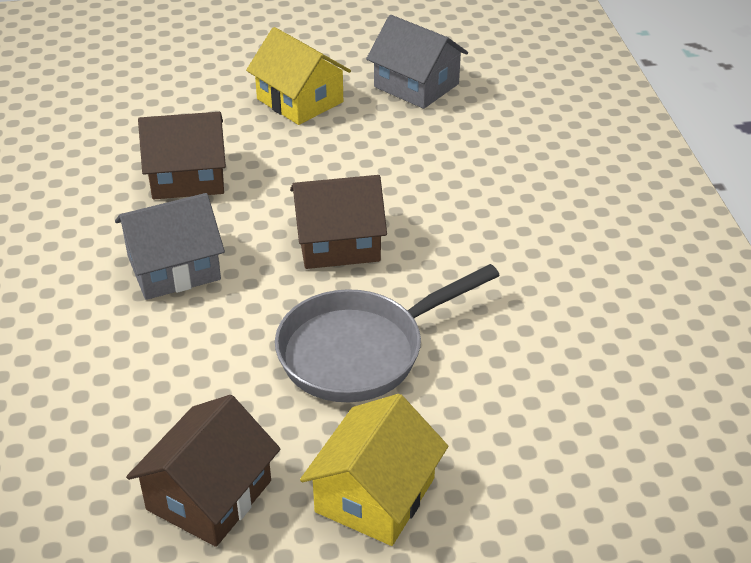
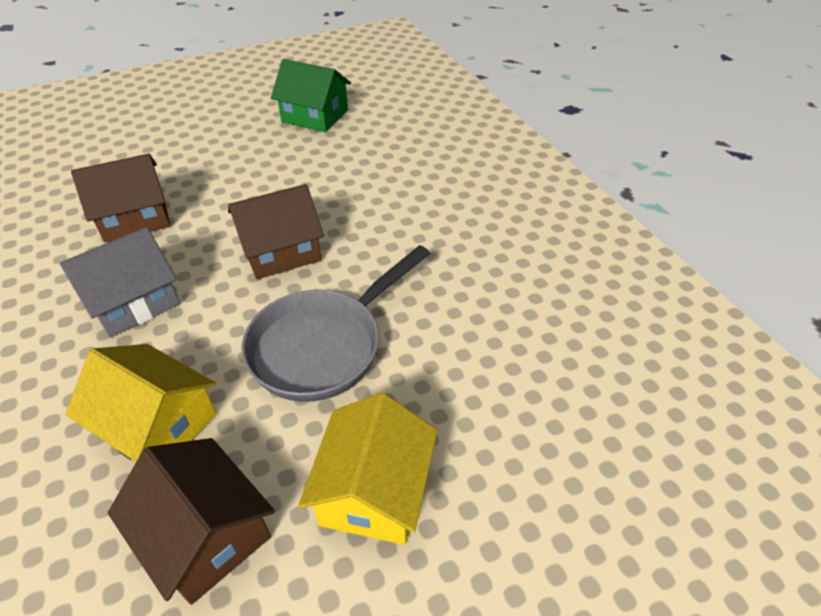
camera: 15 degrees left, 5 degrees up
(209, 495) = (205, 534): brown house -> brown house turned 60 degrees counterclockwise
(300, 100) = (223, 141): yellow house -> yellow house (158, 424)
(416, 85) = (315, 116): grey house -> green house

